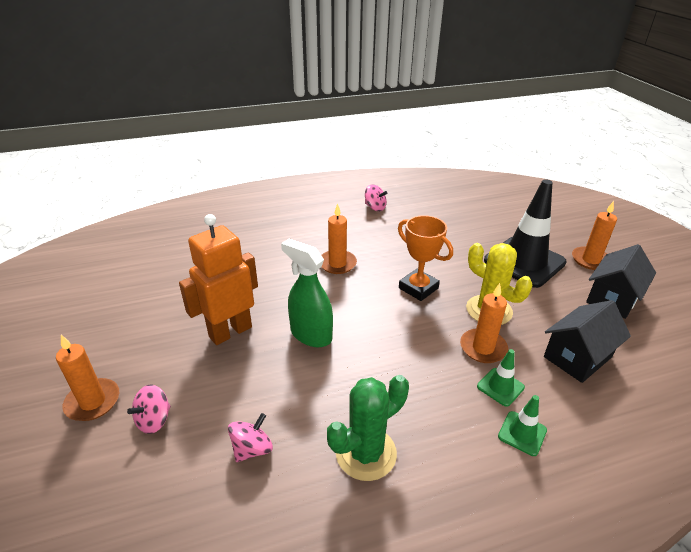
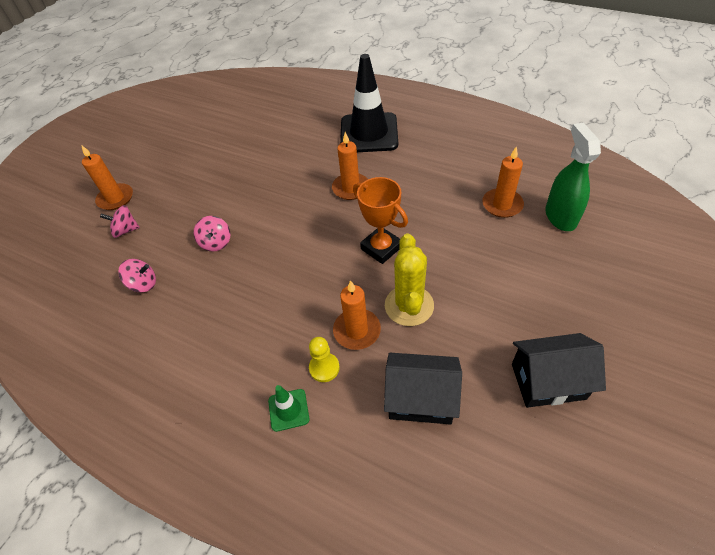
camera: 50 degrees right, 15 degrees up
(230, 331) = (221, 199): orange robot -> none
(311, 335) = (261, 234): green spray bottle -> green spray bottle (560, 216)
(366, 453) = (188, 336): green cactus -> none
(375, 207) = (453, 151): pink spinning top -> pink spinning top (216, 242)
(418, 288) = (381, 248): orange trophy -> orange trophy turned 45 degrees counterclockwise
(500, 387) = (324, 368): green traffic cone -> yellow pawn
(524, 262) = (514, 286): black traffic cone -> black traffic cone (369, 133)
(590, 260) = (592, 331): orange candle -> orange candle (502, 205)

